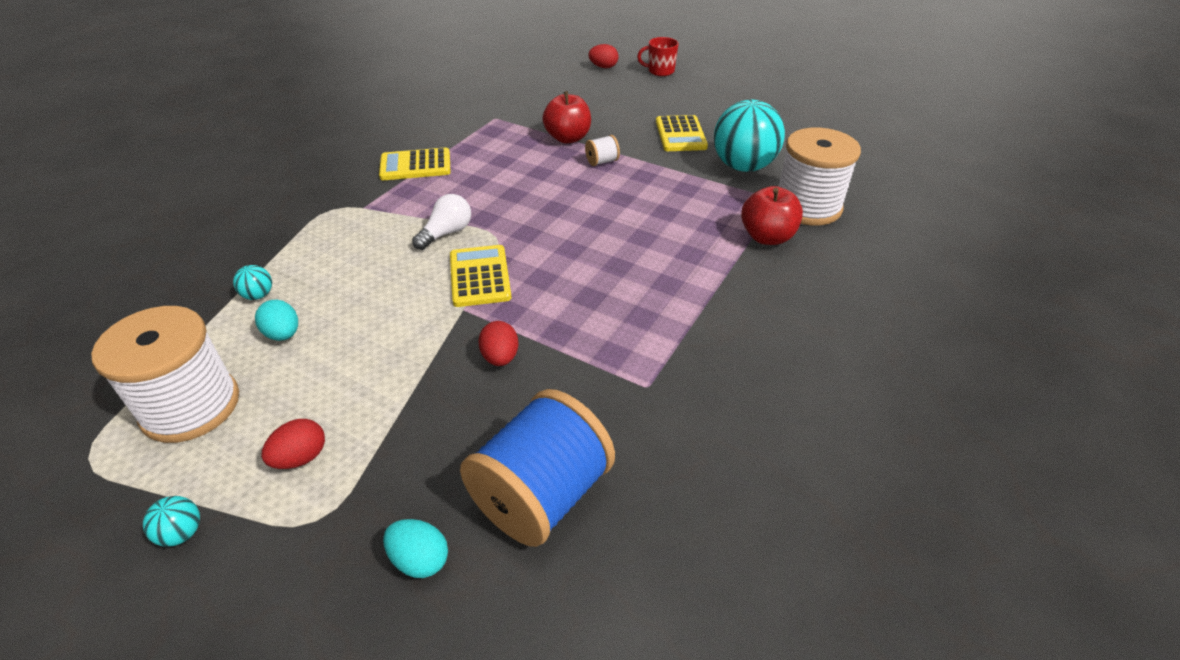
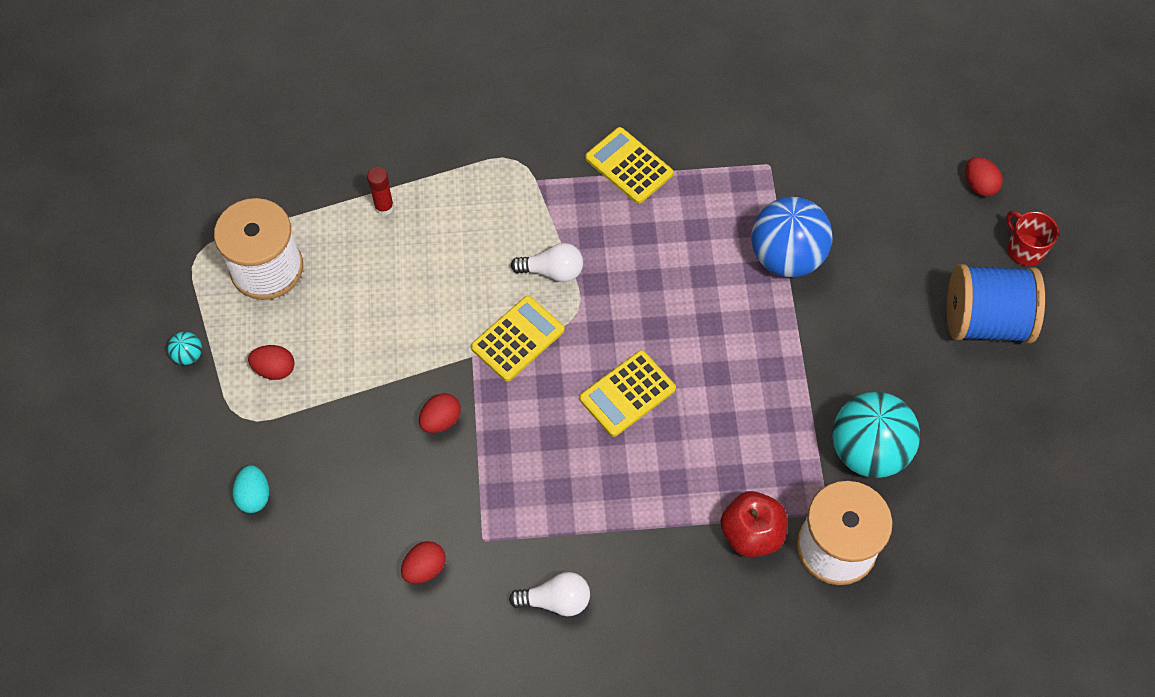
camera: 55 degrees right, 20 degrees up
(258, 295) = (384, 207): turquoise ball -> red glue stick
(283, 334) = (361, 261): turquoise egg -> none
(541, 495) = (341, 532): blue spool -> blue spool (985, 321)
(568, 138) = (786, 257): red apple -> blue ball
(602, 161) = (767, 316): white spool -> none
(641, 445) = (425, 568): none -> red egg
(680, 134) = (885, 356): yellow calculator -> yellow calculator (627, 394)
(747, 366) = (556, 600): none -> white light bulb

